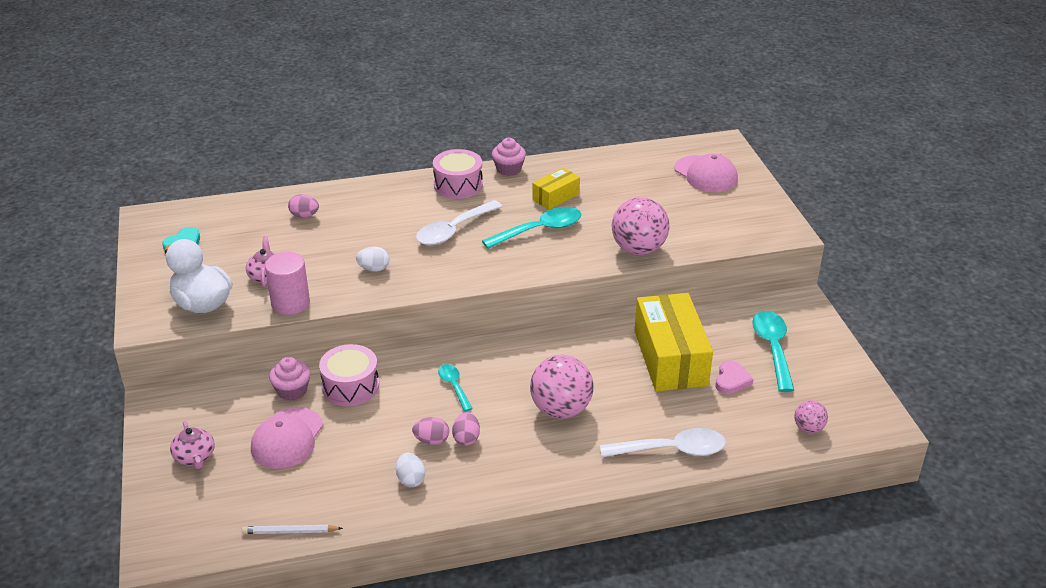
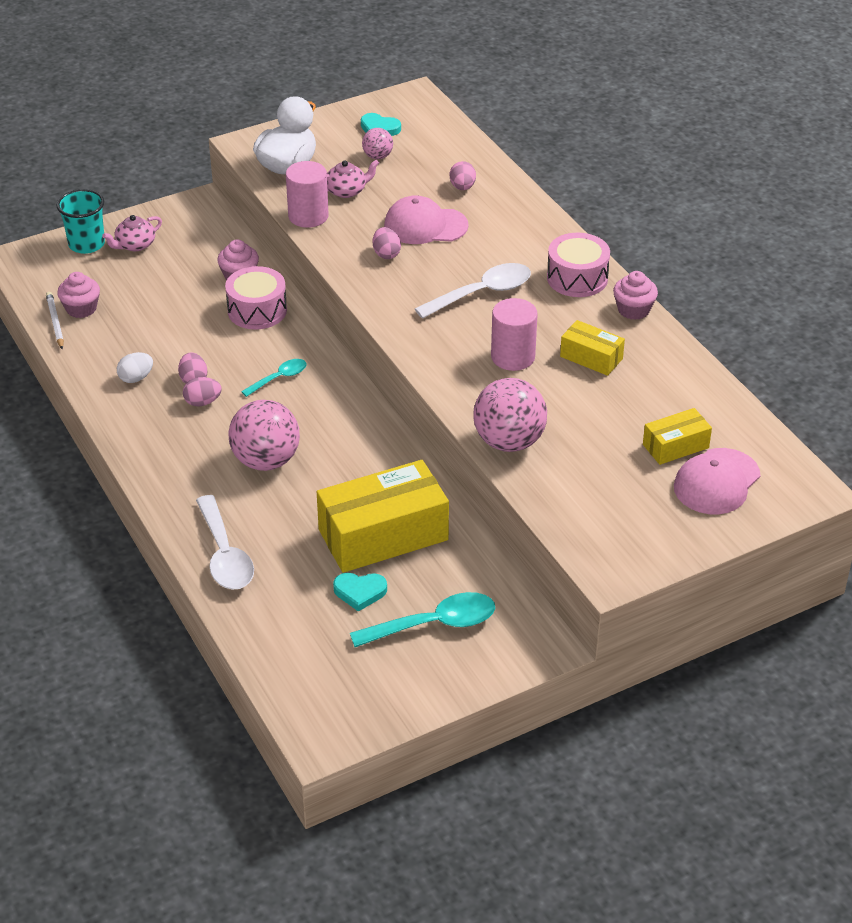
camera: 75 degrees right, 5 degrees up
(169, 494) = (86, 244): none -> turquoise cup
(278, 509) = (81, 309): none -> pink cupcake
(287, 438) = (172, 290): pink cap -> pink cap (425, 226)
(374, 269) = (386, 254): white egg -> pink egg
(453, 230) = (482, 293): white spoon -> white spoon turned 120 degrees clockwise
(540, 230) = (513, 357): turquoise spoon -> pink cylinder
(665, 182) = (675, 446): none -> yellow box
(731, 380) = (360, 592): pink heart -> turquoise heart
(808, 428) = (293, 668): pink ball -> pink ball (377, 156)

